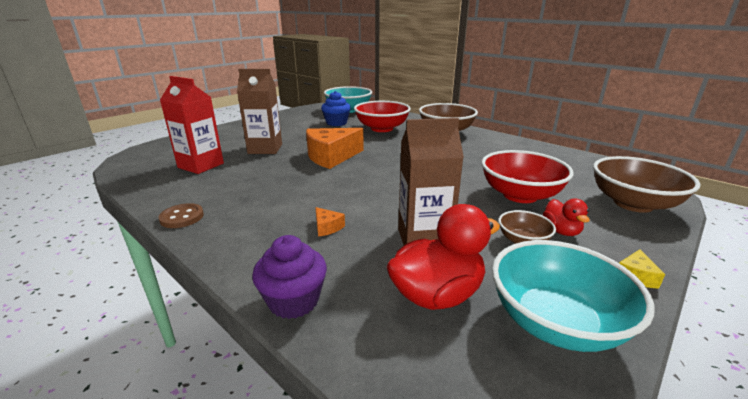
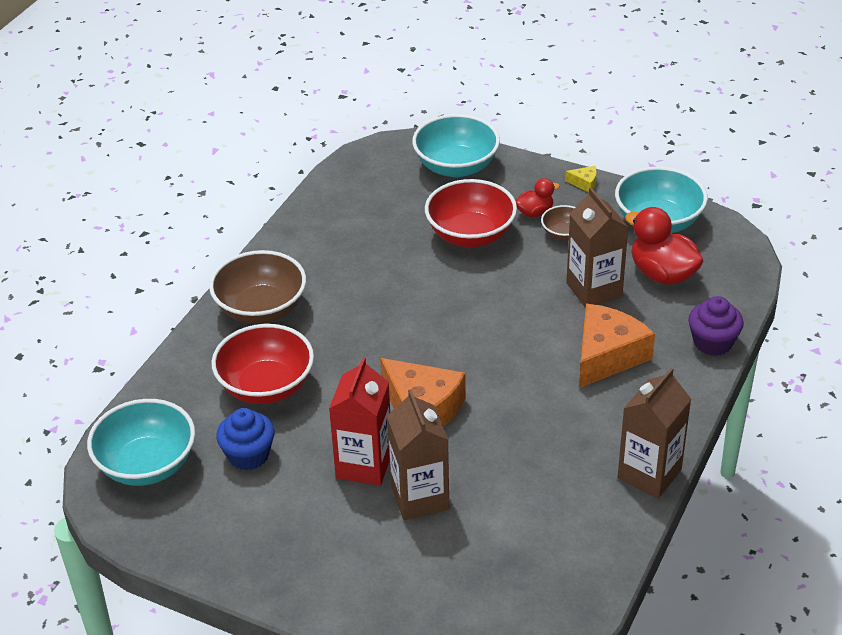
camera: 105 degrees left, 15 degrees up
(182, 217) = (649, 474): brown button -> brown carton
(201, 165) = (515, 540): red carton -> red carton (364, 465)
(327, 227) = (607, 356): orange cheese -> orange cheese, size x2.46
(633, 204) = (456, 166): brown bowl -> turquoise bowl

